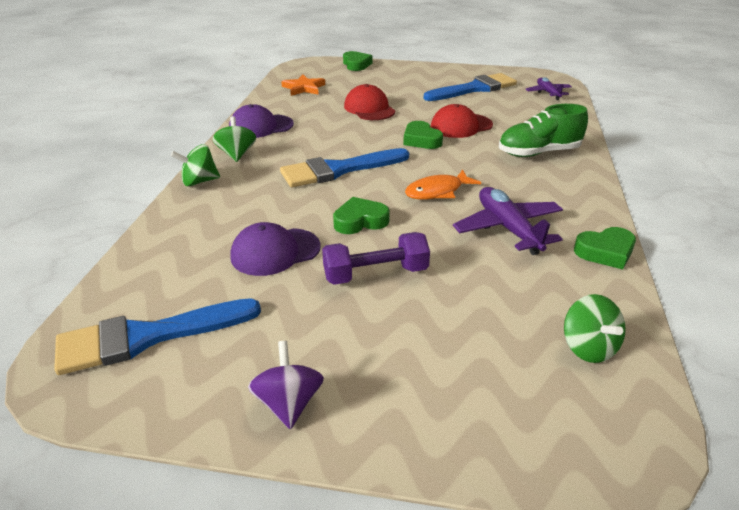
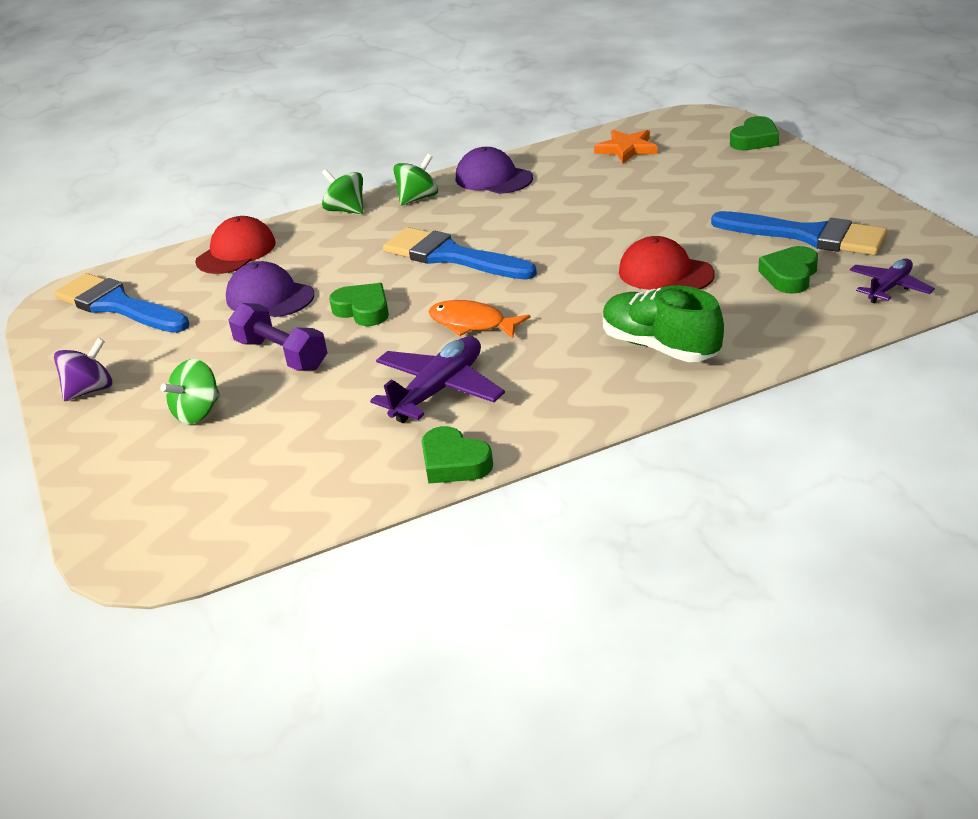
camera: 60 degrees right, 0 degrees up
(369, 108) = (628, 205): red cap -> red cap (236, 252)
(421, 140) = (587, 266): green heart -> green heart (790, 275)
(588, 347) = (266, 499): green spinning top -> green spinning top (198, 412)

